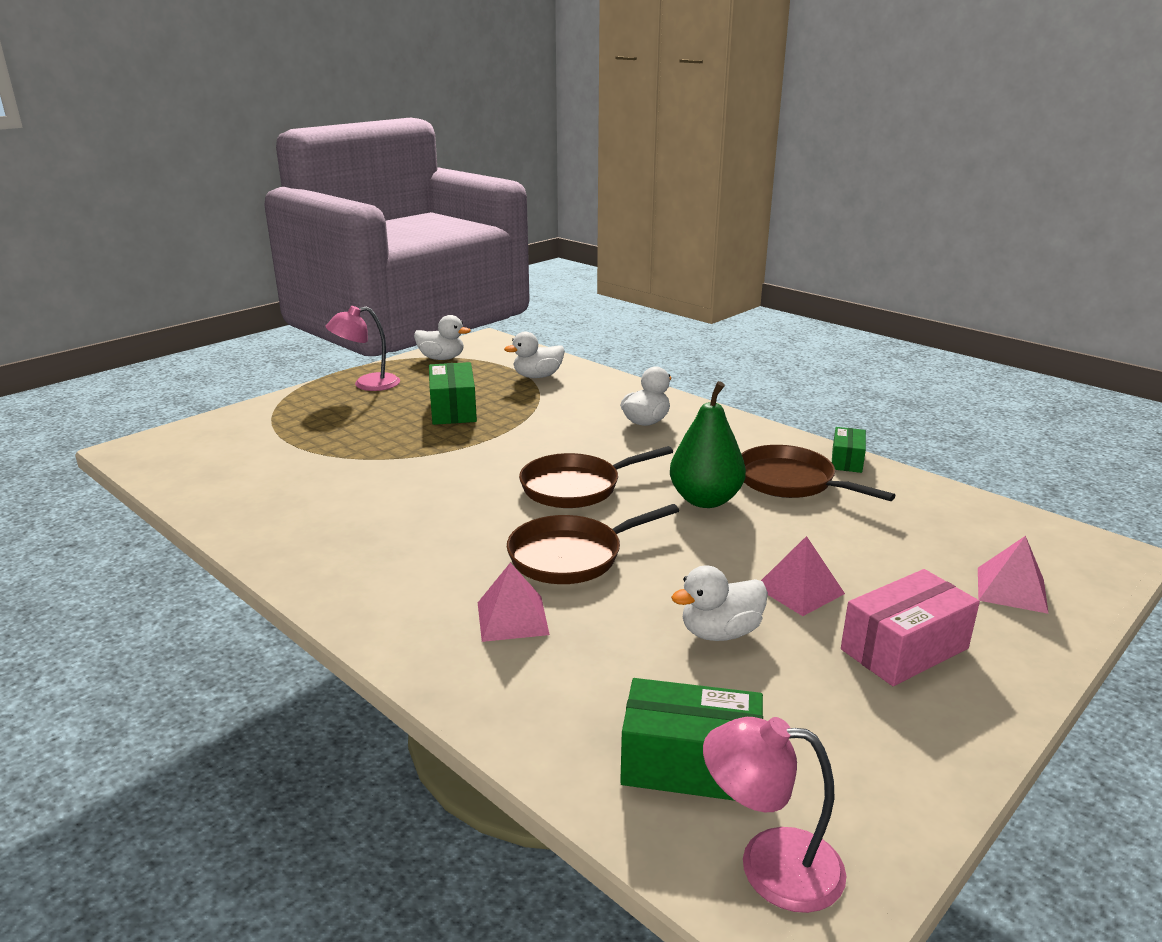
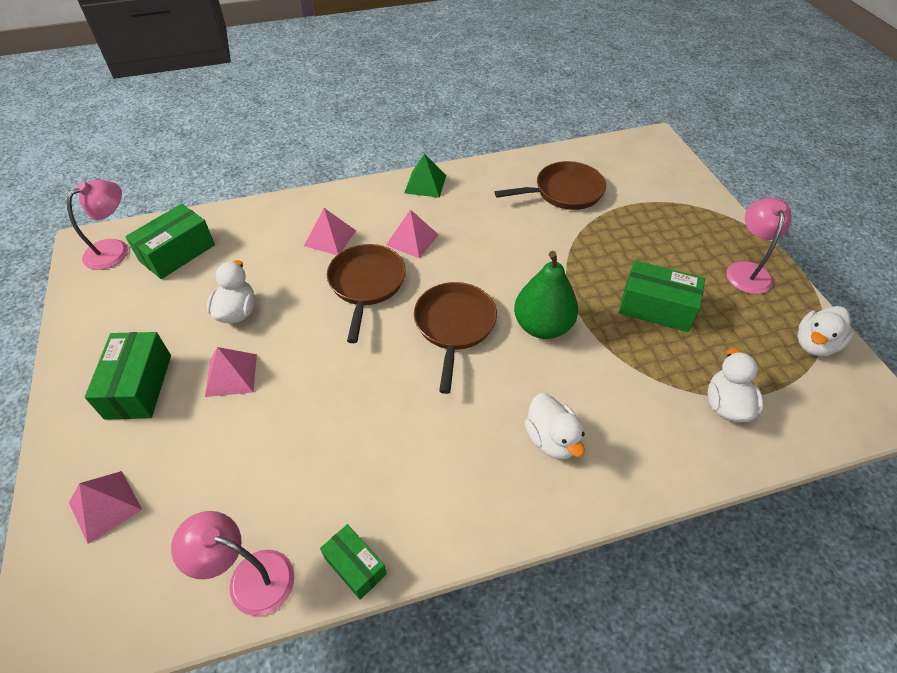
camera: 120 degrees right, 25 degrees up
(323, 582) = (425, 184): none -> green pyramid
(460, 552) = (412, 239): none -> pink pyramid
(705, 500) = (375, 394): green pear -> green pear (542, 326)
(791, 482) = (355, 479): brown pan -> brown pan (564, 192)
(904, 649) = (138, 386): pink box -> green box
(923, 495) = (249, 577): none -> pink lamp

